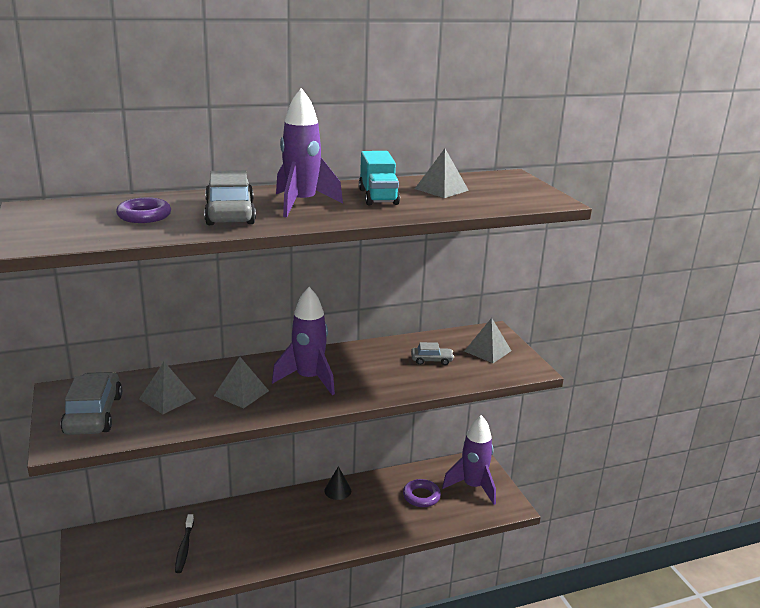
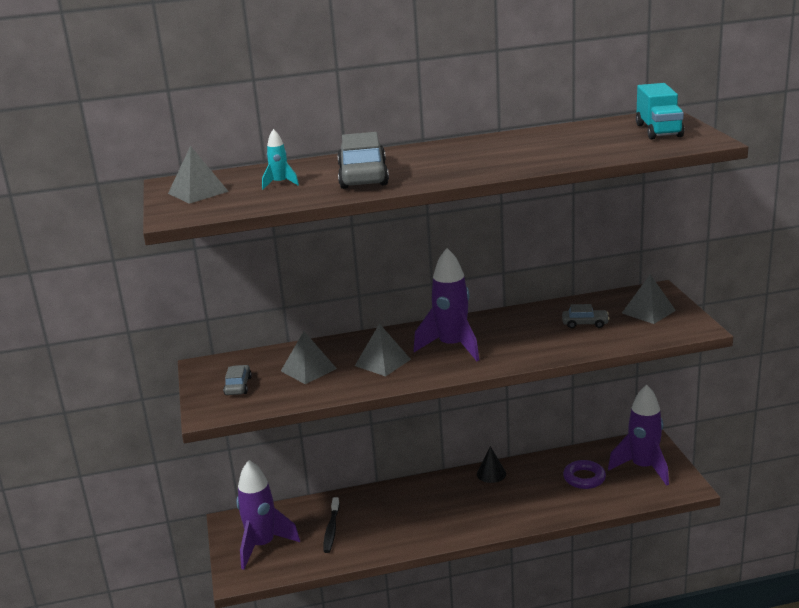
camera: 10 degrees right, 0 degrees up
(93, 414) = (238, 386): grey car -> grey car, size x0.51
(144, 216) = (280, 183): purple ring -> turquoise rocket
(301, 204) = (435, 162): purple rocket -> purple rocket (262, 545)
(378, 197) = (515, 149): turquoise truck -> turquoise truck (658, 131)
(441, 189) = (583, 137): grey pyramid -> grey pyramid (198, 192)

